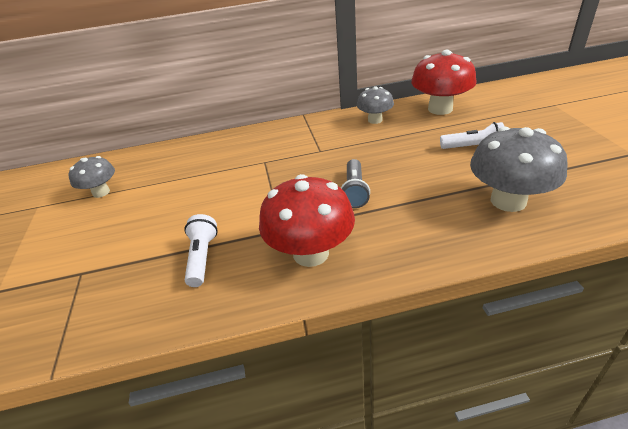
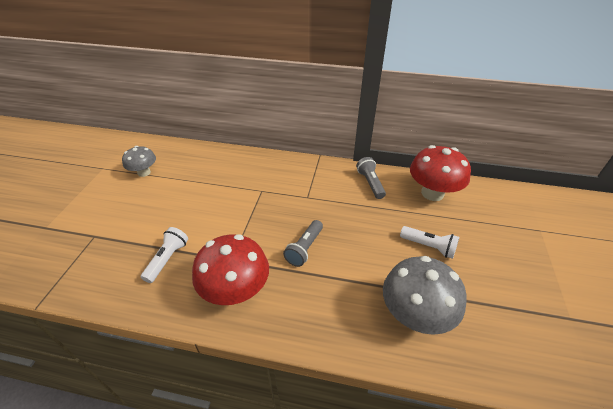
camera: 20 degrees right, 5 degrees up
(375, 120) = (370, 183): grey mushroom -> grey flashlight

